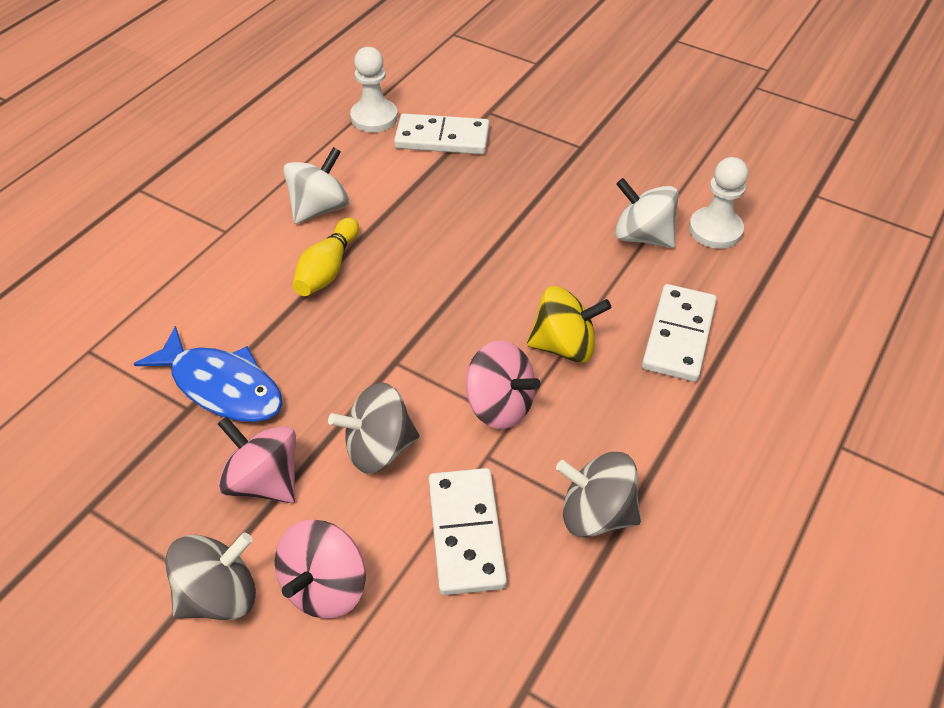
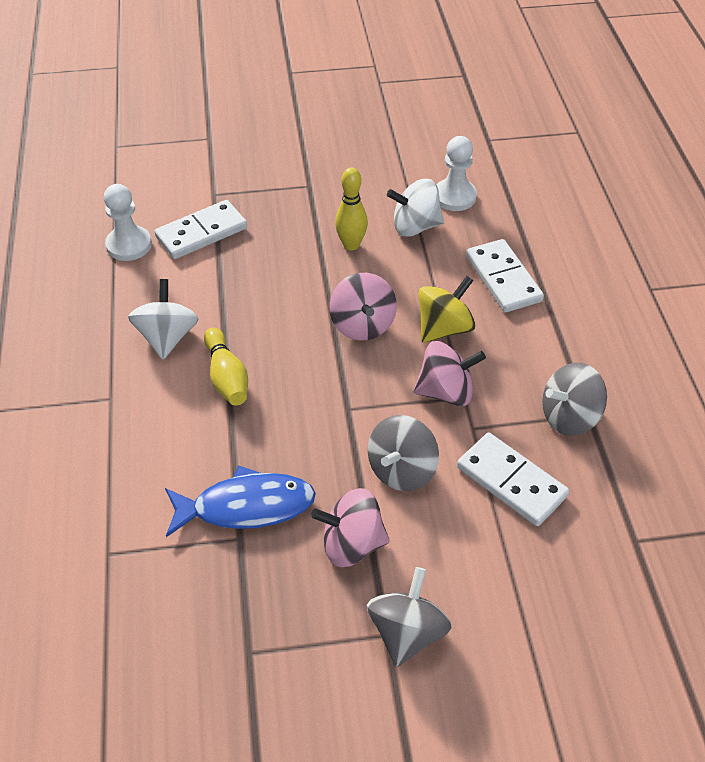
camera: 40 degrees left, 0 degrees up
(325, 586) = (465, 575): pink spinning top -> pink spinning top (362, 325)
(561, 219) = (351, 245): none -> yellow bowling pin

